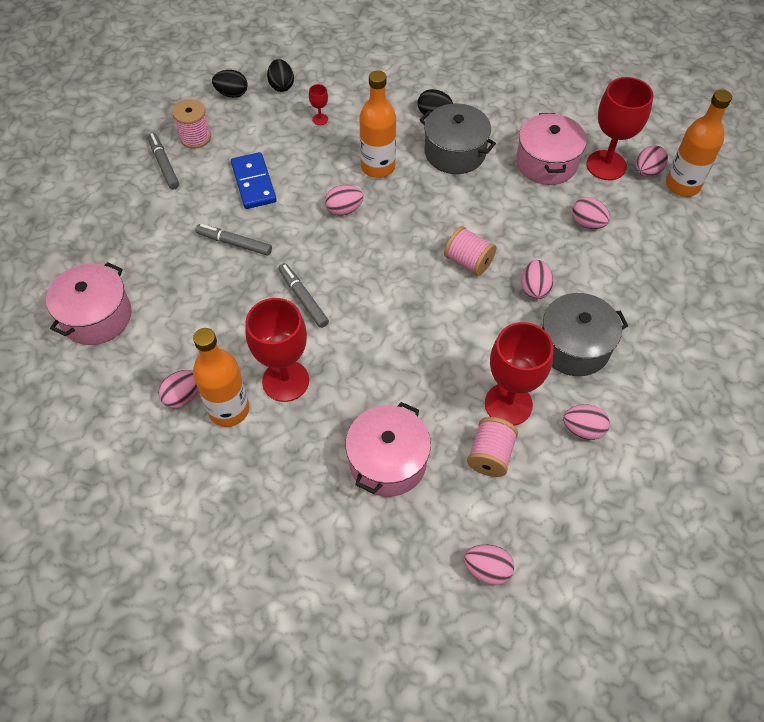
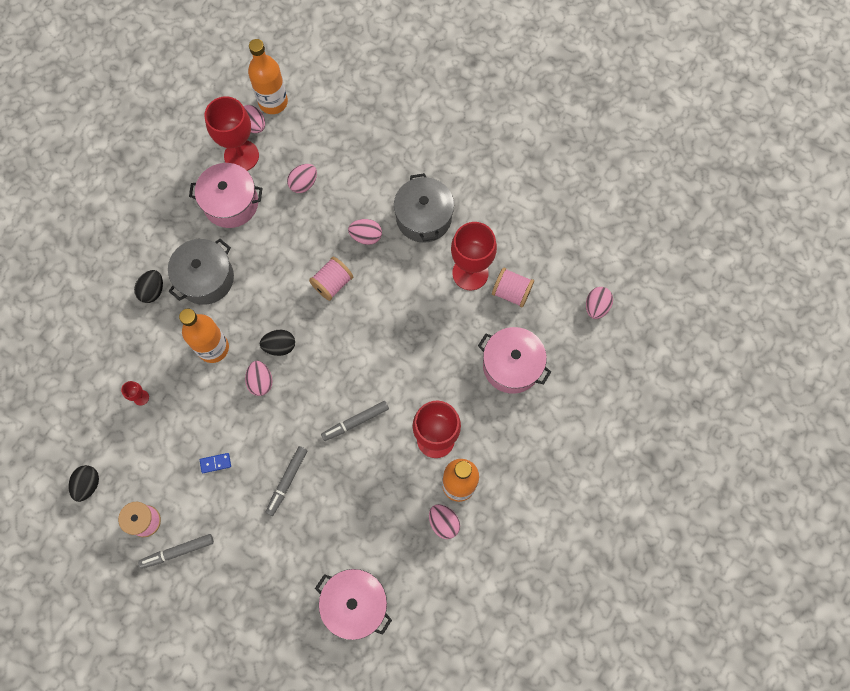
camera: 85 degrees left, 15 degrees up
(254, 183) = (215, 463): blue domino -> blue domino, size x0.48
(281, 86) = (85, 434): black egg -> black egg (280, 346)
(583, 429) = (495, 225): pink egg -> none

